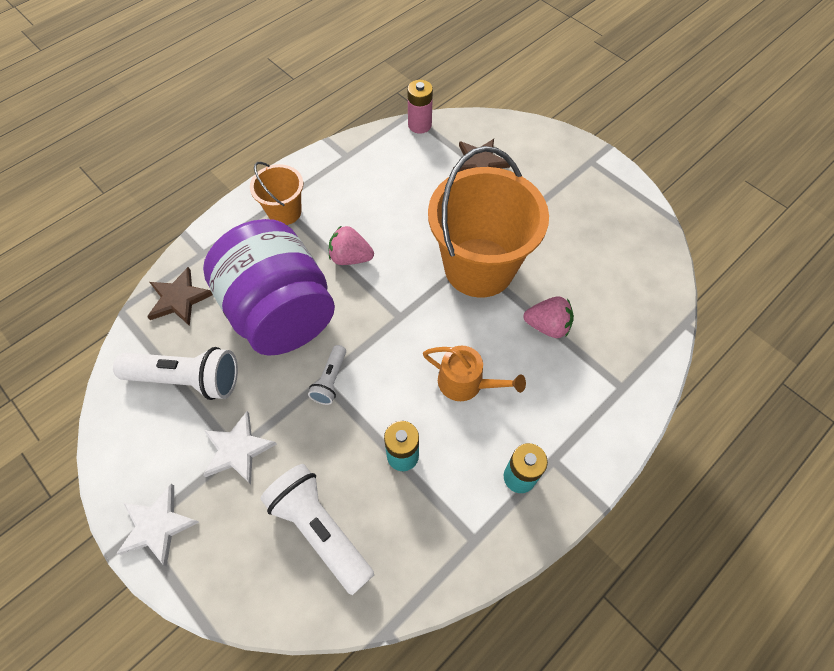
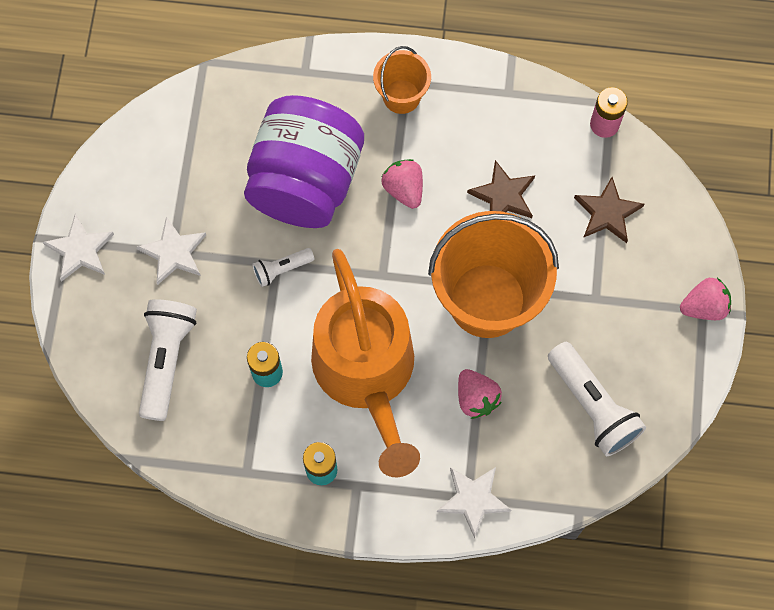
camera: 50 degrees right, 10 degrees up
(179, 298) = (251, 94): brown star -> brown star (503, 195)
(187, 379) = (194, 166): white flashlight -> white flashlight (592, 406)
(466, 383) = (366, 372): orange watering can -> orange watering can, size x2.26
(589, 159) = (704, 306): none -> pink strawberry
(627, 385) = (473, 499): none -> white star

